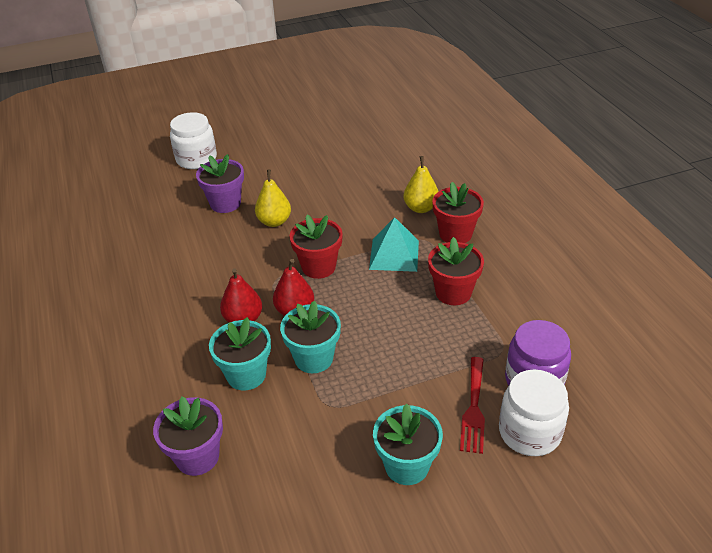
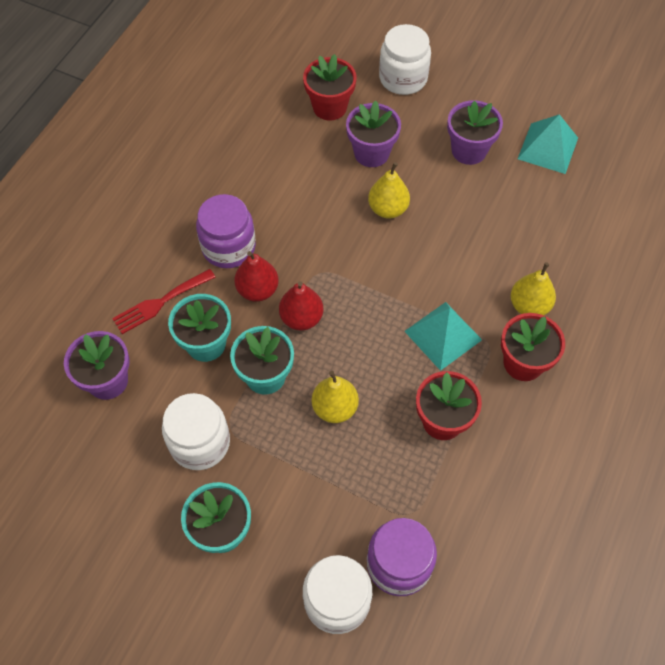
camera: 45 degrees right, 20 degrees up
(189, 312) = (228, 247): none -> purple jar
(286, 166) = (469, 150): none -> purple flower pot
(318, 267) = (368, 290): red flower pot -> red flower pot (329, 107)
(320, 431) = (200, 442): none -> white jar
(329, 138) = (547, 148): none -> turquoise pyramid
(382, 338) = (335, 408): none -> yellow pear
(474, 408) = (323, 538): red fork -> red fork (160, 303)

